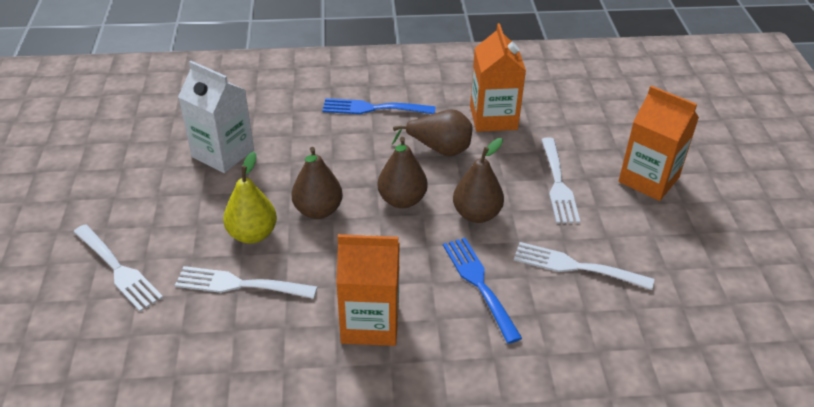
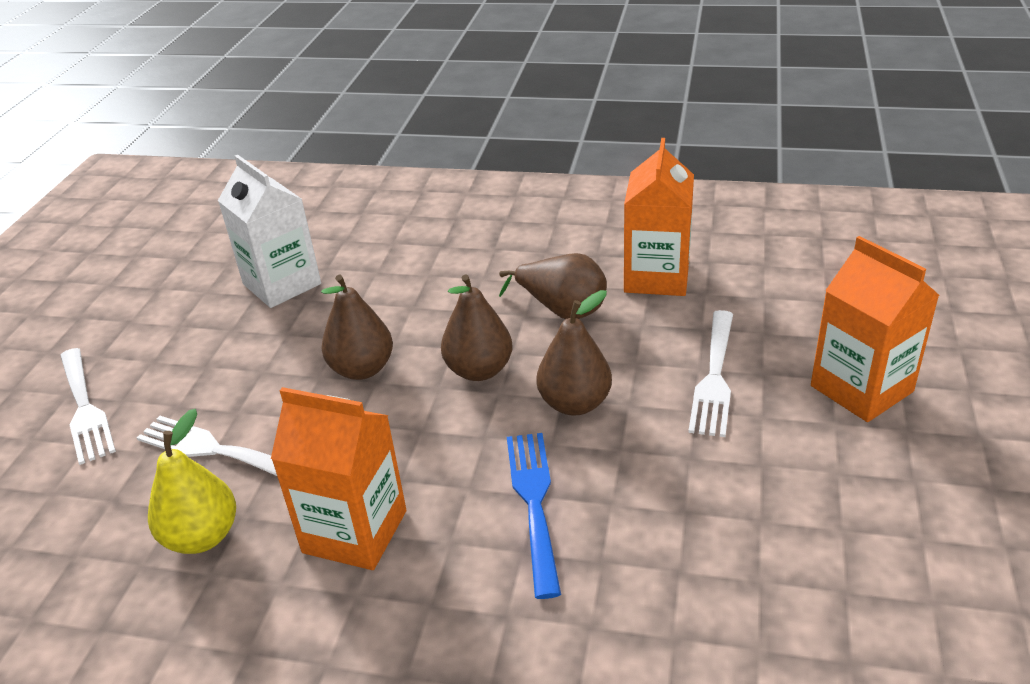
camera: 20 degrees right, 5 degrees down
(252, 234) = (265, 388): yellow pear -> yellow pear (202, 537)
(373, 108) = (497, 249): blue fork -> none
(575, 267) = (692, 501): white fork -> none

